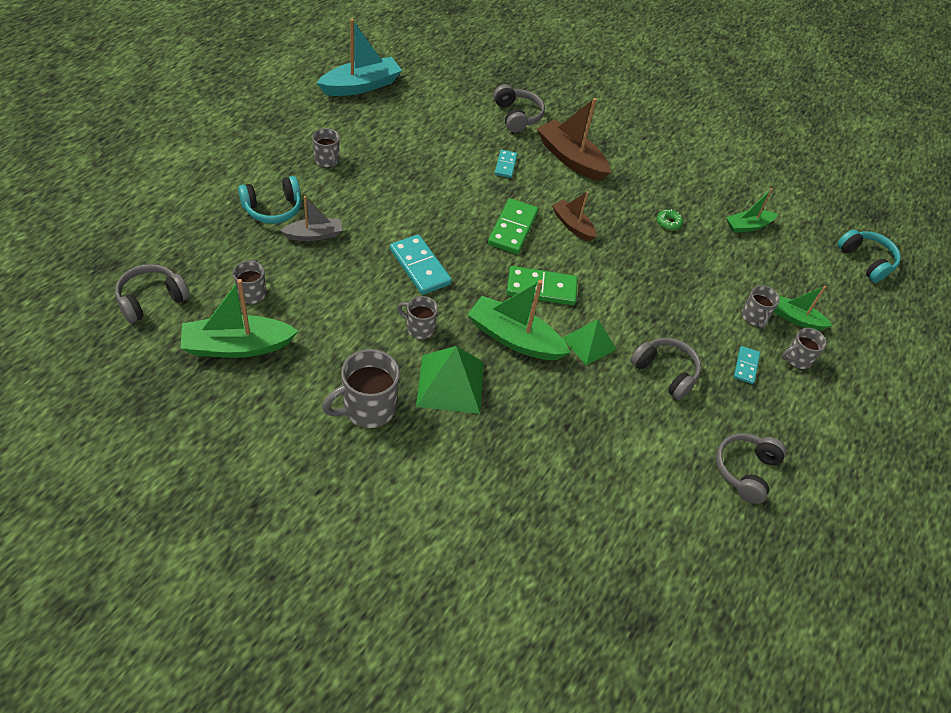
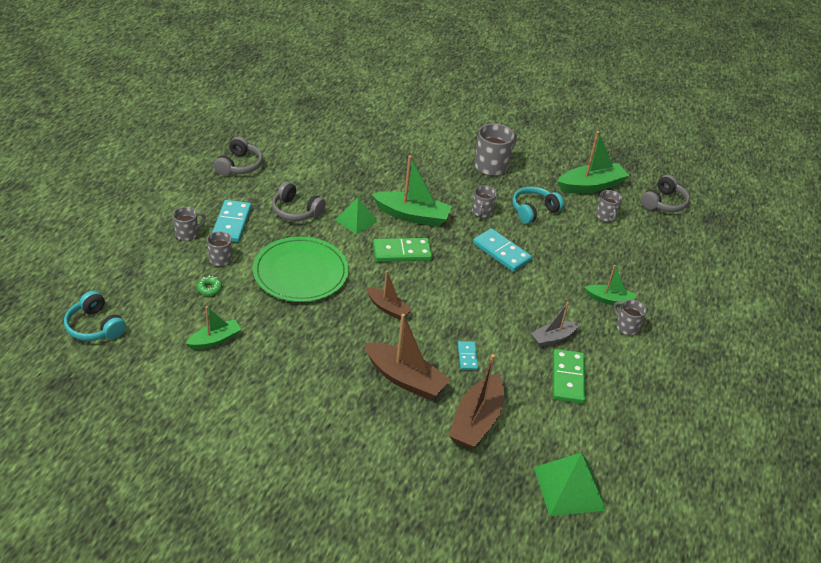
camera: 170 degrees right, 10 degrees down
(273, 208) = (637, 276): turquoise headphones -> turquoise headphones (533, 211)
(314, 235) = (593, 261): grey boat -> grey boat (553, 338)
(361, 86) = (652, 420): turquoise boat -> none
(419, 328) = (481, 212): grey mug -> grey mug turned 90 degrees clockwise
(450, 384) = (446, 184): green pyramid -> green pyramid (569, 488)
(512, 228) = (440, 295): green domino -> green domino (568, 378)
(517, 116) = (476, 421): grey headphones -> brown boat
(662, 283) = (300, 272): none -> green plate
(668, 223) = (297, 328): green donut -> green donut (209, 288)
(746, 366) = (232, 223): turquoise domino -> turquoise domino, size x1.75
(796, 319) = (181, 263): green boat -> green boat (609, 300)

